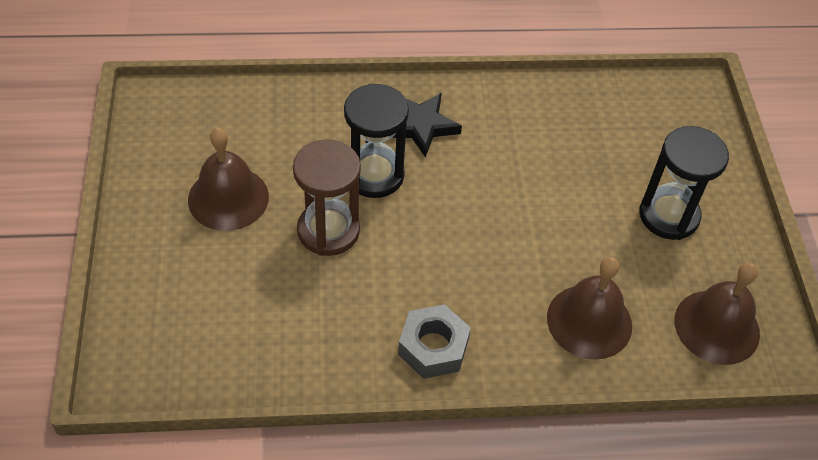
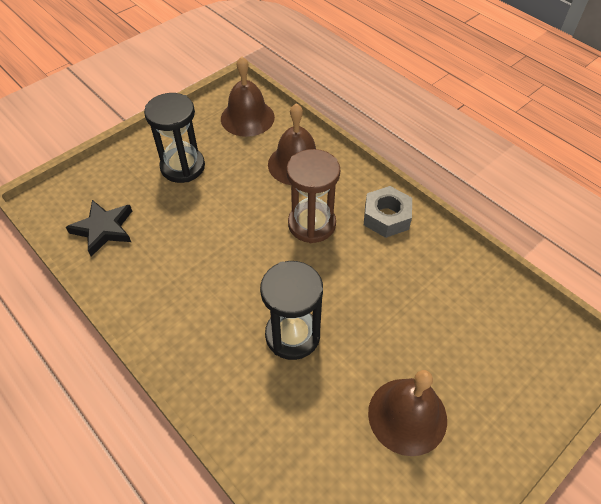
camera: 125 degrees left, 0 degrees up
(328, 231) = (366, 326): brown hourglass -> brown hourglass (311, 224)
(421, 126) = (217, 339): black star -> black star (103, 229)

